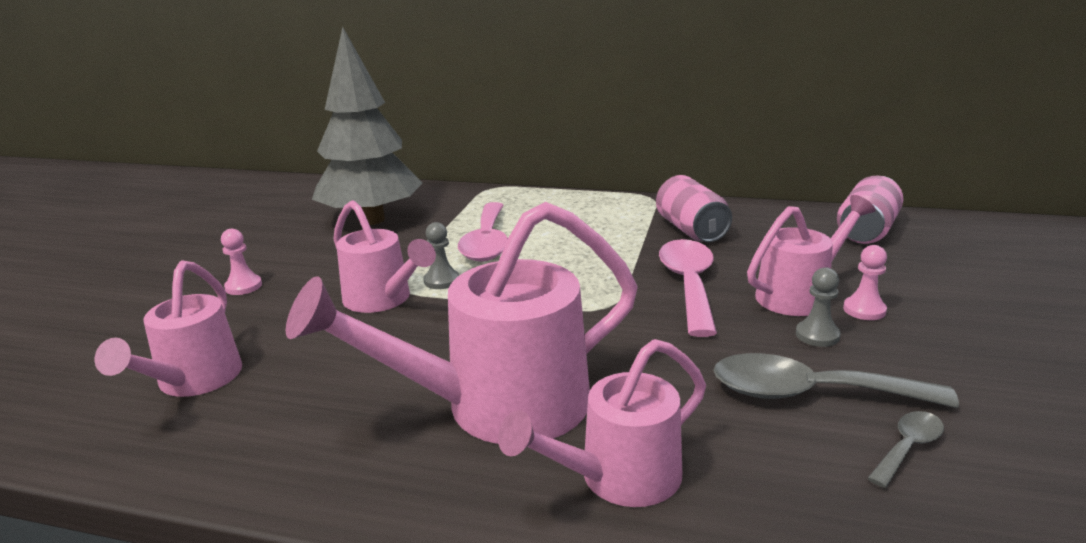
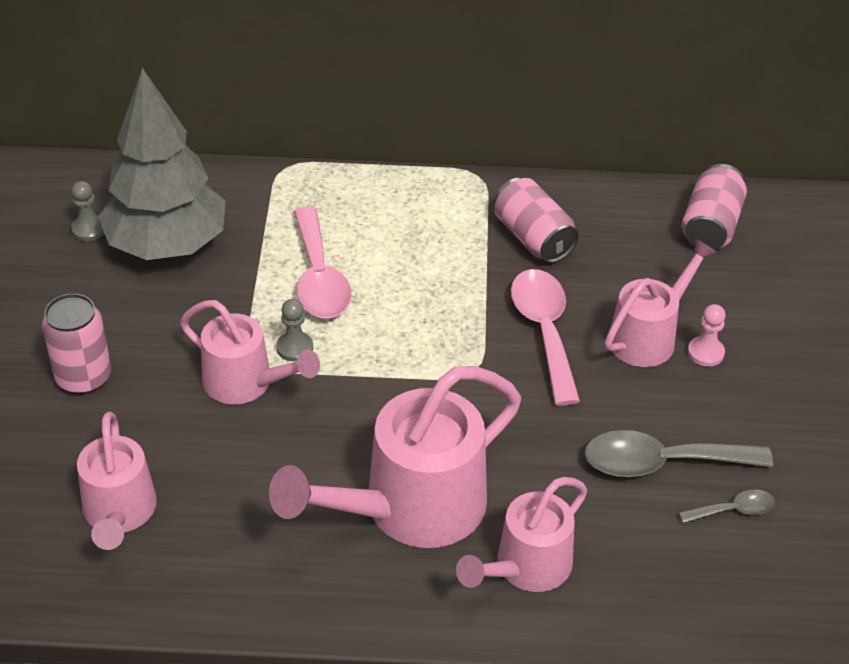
camera: 15 degrees left, 20 degrees up
(243, 286) = (83, 377): pink pawn -> pink can
(817, 335) = (665, 391): grey pawn -> grey pawn (89, 229)
(908, 447) = (733, 510): grey spoon -> grey spoon turned 45 degrees clockwise

